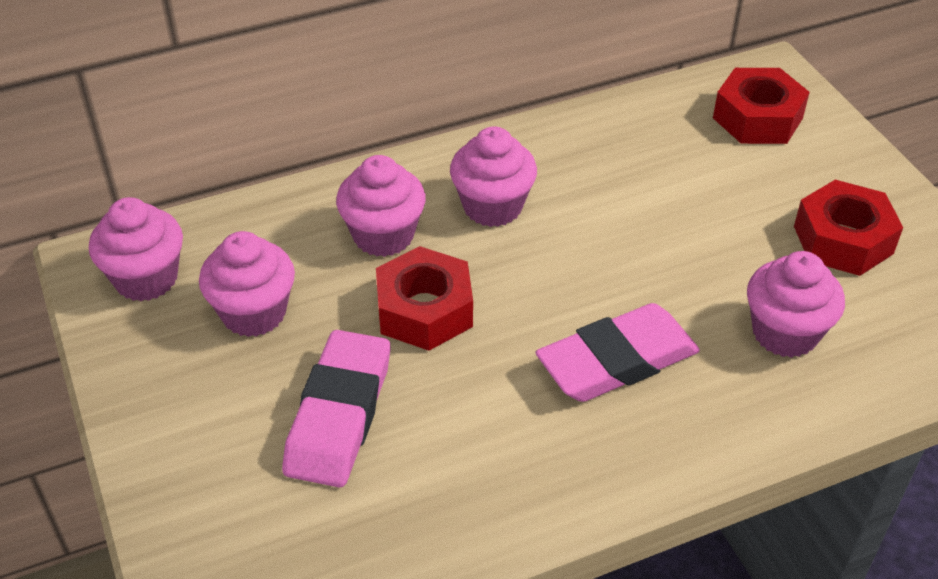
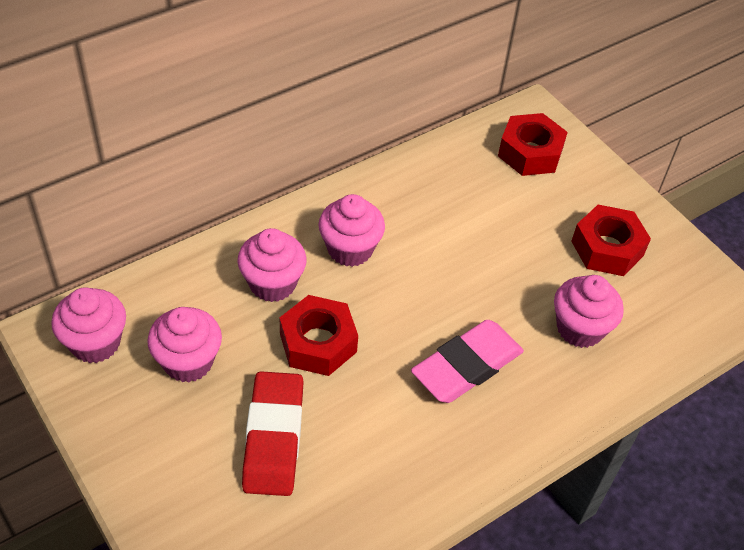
camera: 15 degrees left, 5 degrees up
(339, 415) = (273, 437): pink eraser -> red eraser

